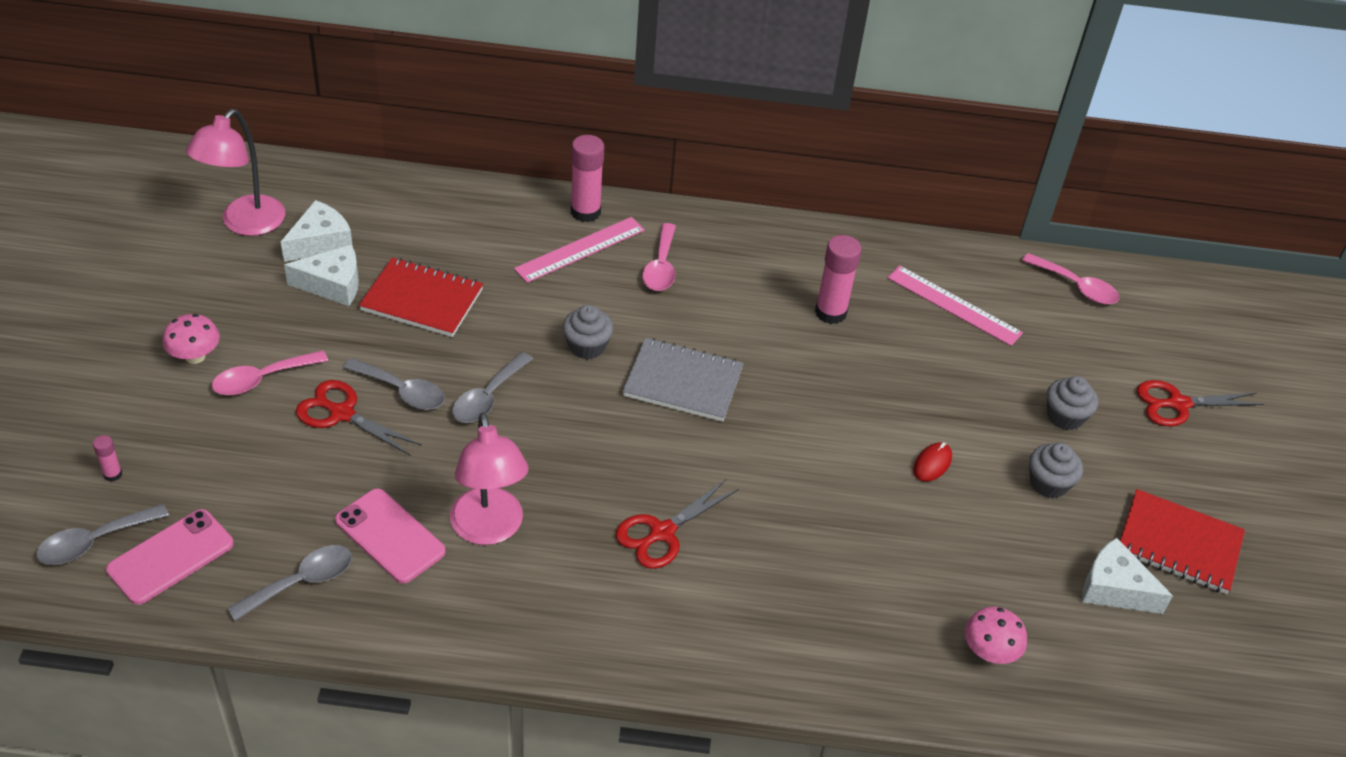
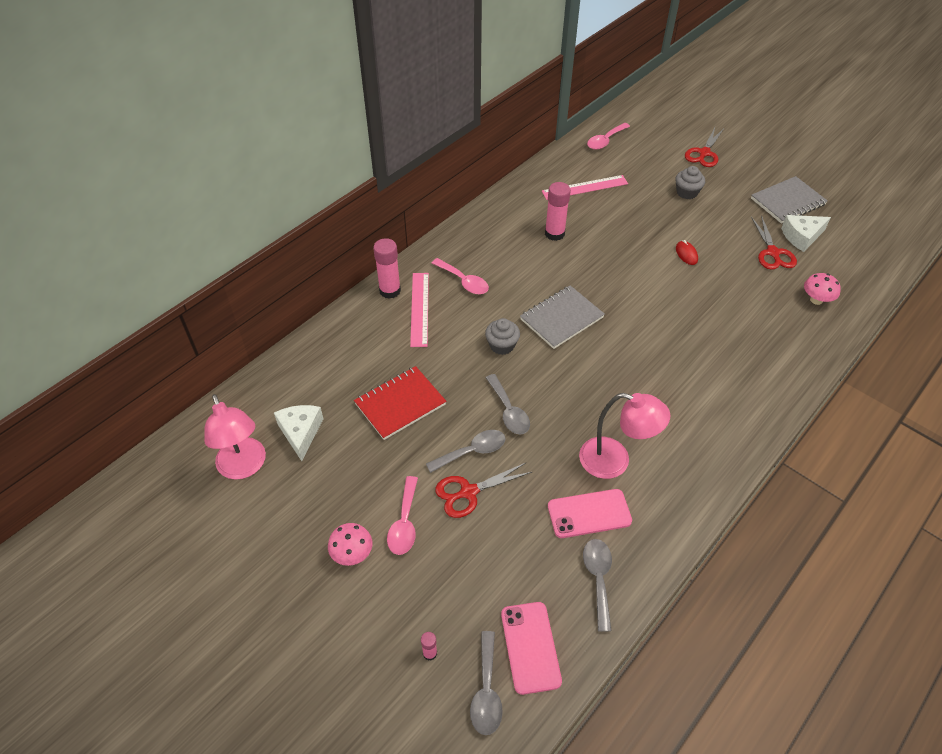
camera: 50 degrees left, 5 degrees up
(333, 285) = (347, 444): white cheese -> none
(662, 532) = (666, 384): red scissors -> red scissors (772, 253)
(1048, 483) = (725, 222): grey cupcake -> none
(1076, 287) = (605, 141): pink spoon -> pink spoon turned 150 degrees clockwise
(1178, 544) = (787, 202): red notebook -> grey notebook

